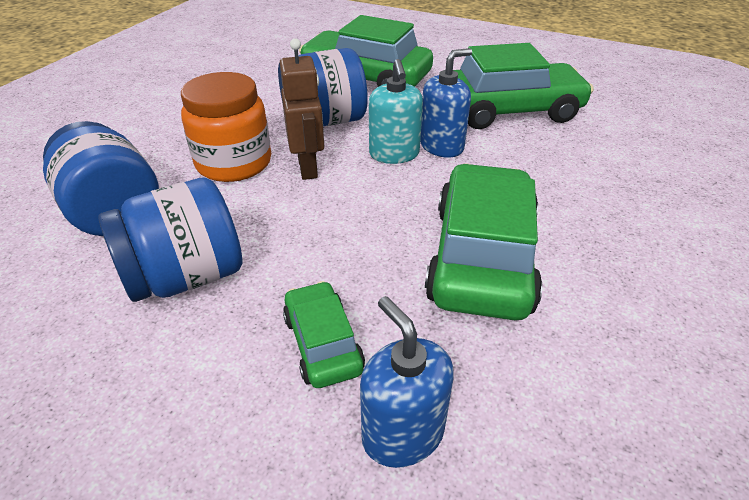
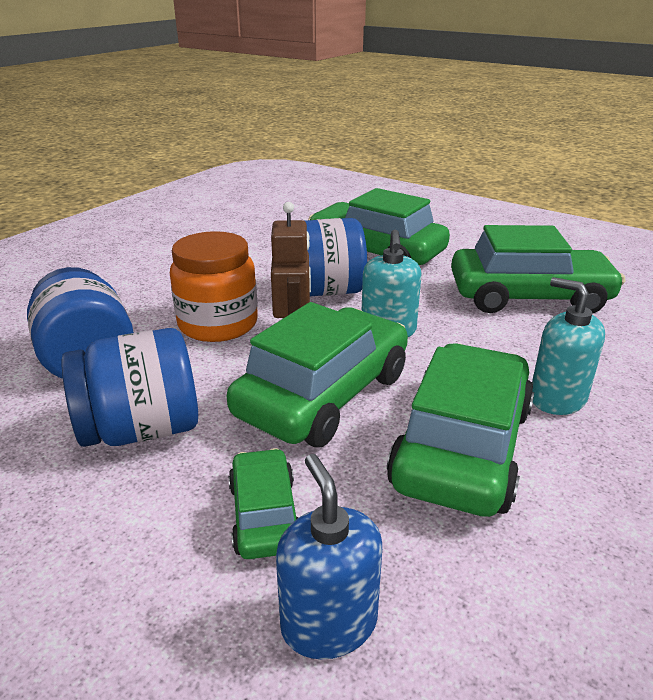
camera: 10 degrees right, 10 degrees down
(349, 222) = (324, 394): none -> green car
(441, 146) = (443, 327): blue soap dispenser -> none
(552, 203) = (557, 398): none -> turquoise soap dispenser

